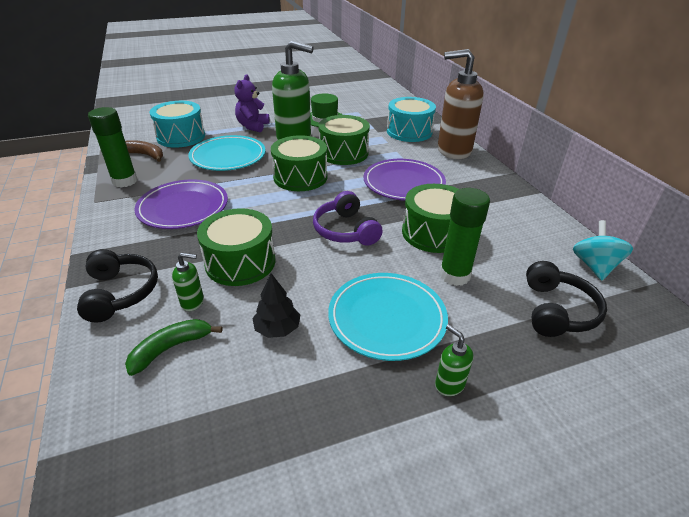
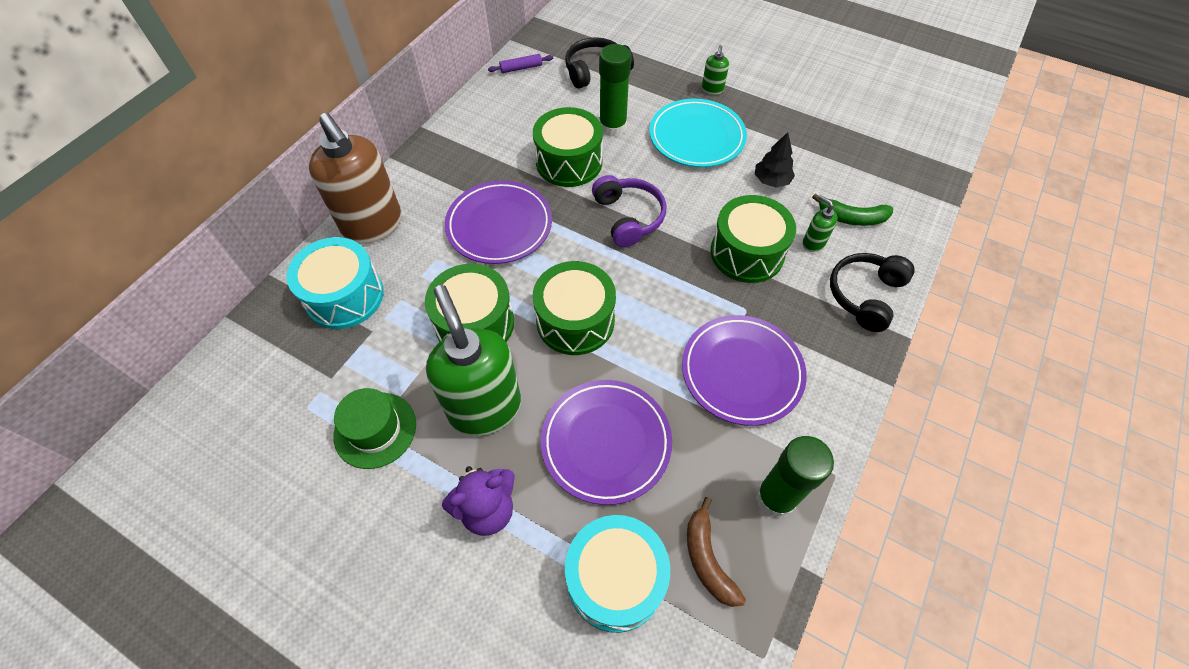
camera: 130 degrees left, 20 degrees up
(228, 157) = (606, 442): turquoise plate -> purple plate
(345, 230) = (628, 217): purple headphones -> purple headphones turned 45 degrees counterclockwise
(594, 266) = (521, 68): turquoise spinning top -> purple rolling pin

